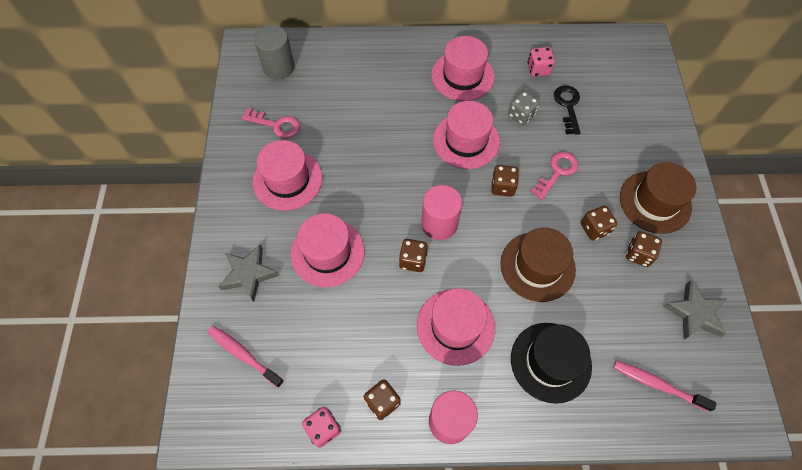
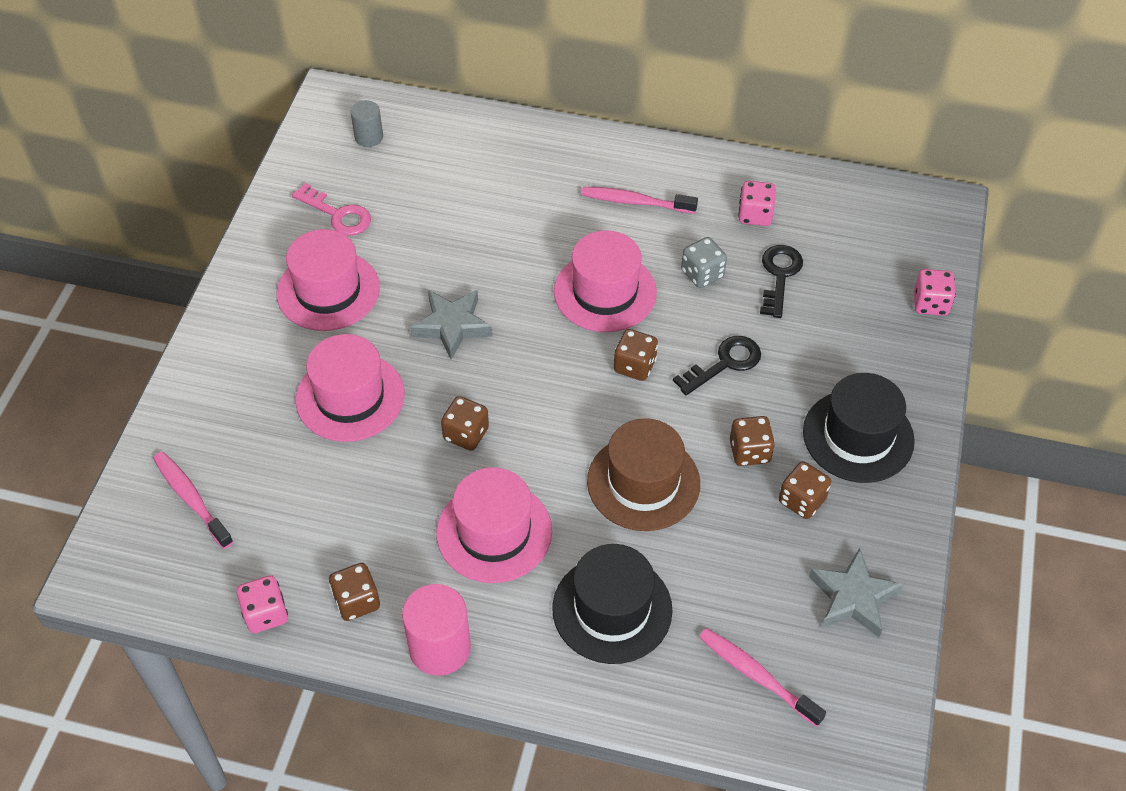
camera: 15 degrees right, 10 degrees down
(249, 274) = (232, 400): grey star -> grey star (452, 326)
(279, 67) = (369, 137): grey cylinder -> grey cylinder, size x0.60
(439, 224) = (522, 395): pink cylinder -> none
(462, 76) = (635, 202): pink hat -> pink toothbrush
(557, 172) = (724, 363): pink key -> black key
(655, 202) = (858, 436): brown hat -> black hat
(662, 104) = (930, 304): none -> pink dice

